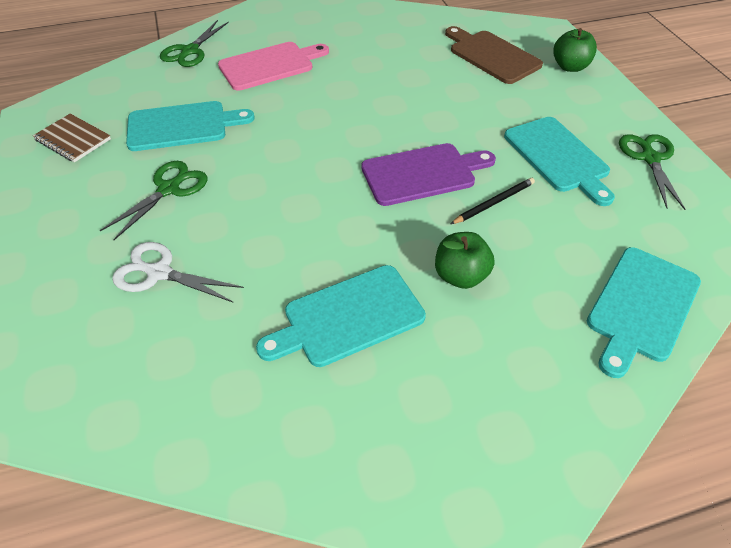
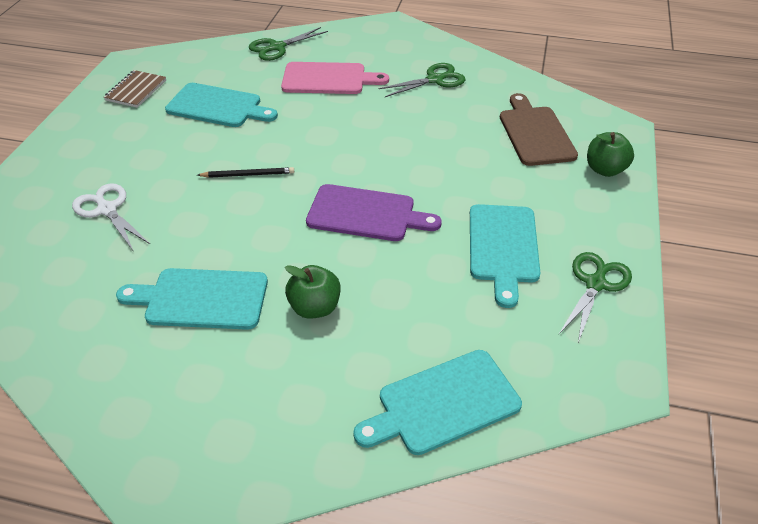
camera: 30 degrees right, 5 degrees down
(73, 140) = (136, 90): brown notebook -> brown notebook turned 45 degrees clockwise
(169, 189) = (166, 151): green scissors -> green scissors (435, 80)
(494, 202) = (403, 262): black pencil -> black pencil (248, 174)

